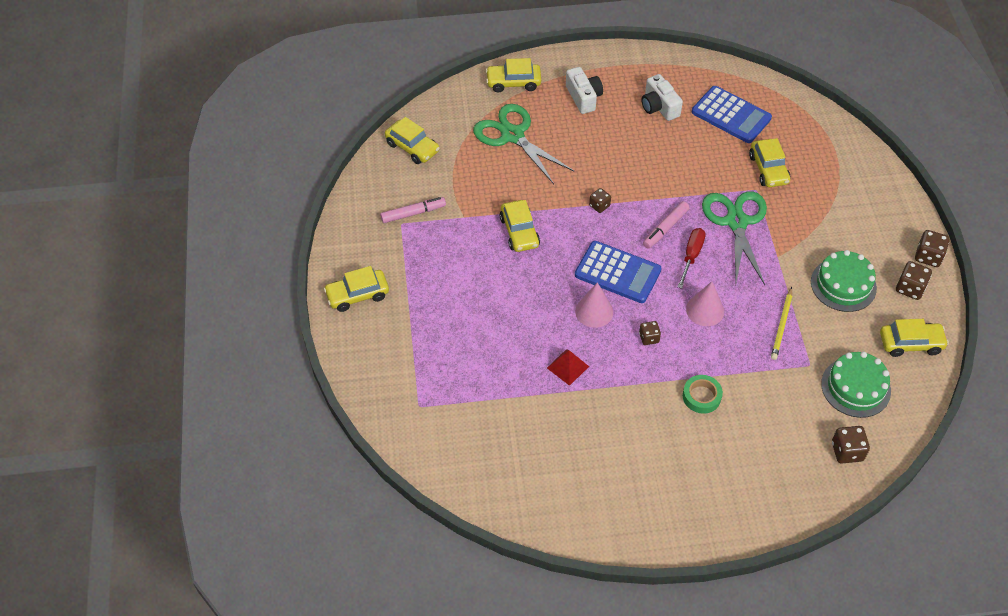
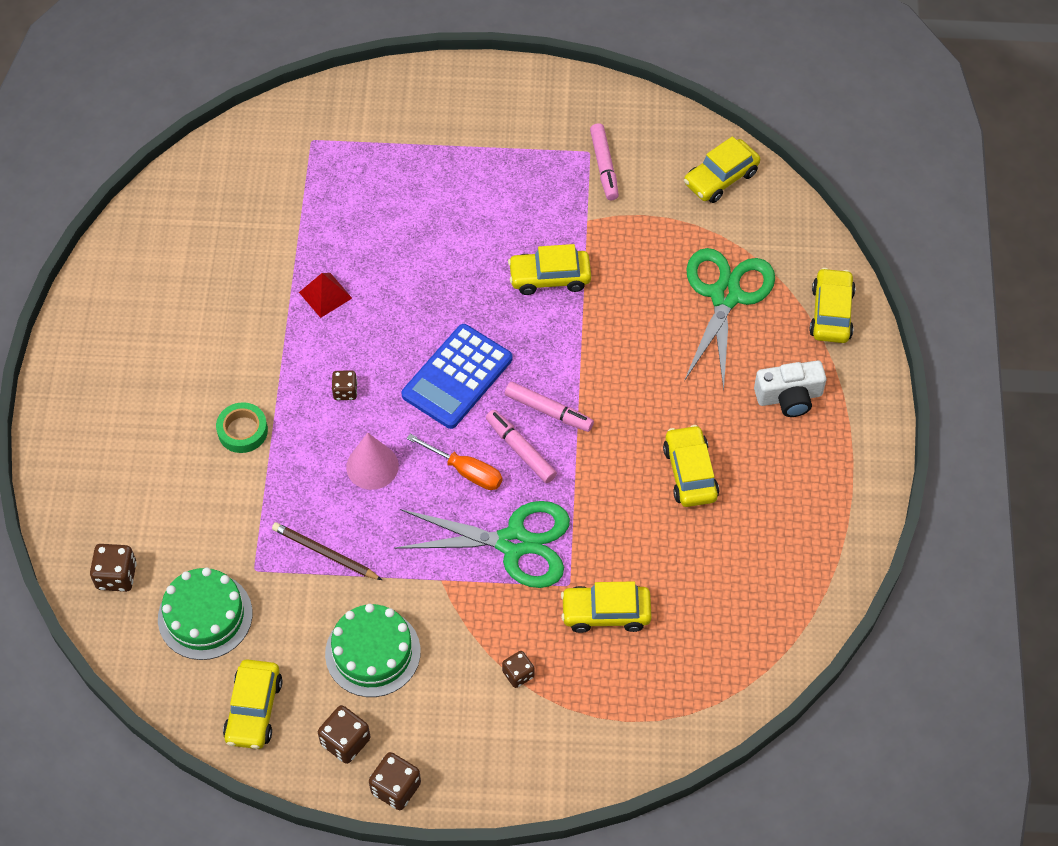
camera: 100 degrees right, 5 degrees up
(357, 295) = (485, 97): yellow car -> yellow car (690, 473)
(512, 135) = (725, 296): green scissors -> green scissors turned 45 degrees counterclockwise
(594, 311) = (401, 338): pink cone -> none
(599, 206) = (577, 378): brown dice -> brown dice (518, 674)
(630, 217) = (549, 411): none -> pink marker
(659, 107) = (756, 493): white camera -> none
(691, 256) = (466, 471): red screwdriver -> orange screwdriver
(731, 115) = (724, 589): blue calculator -> none
(782, 325) = (325, 553): yellow pencil -> brown pencil

